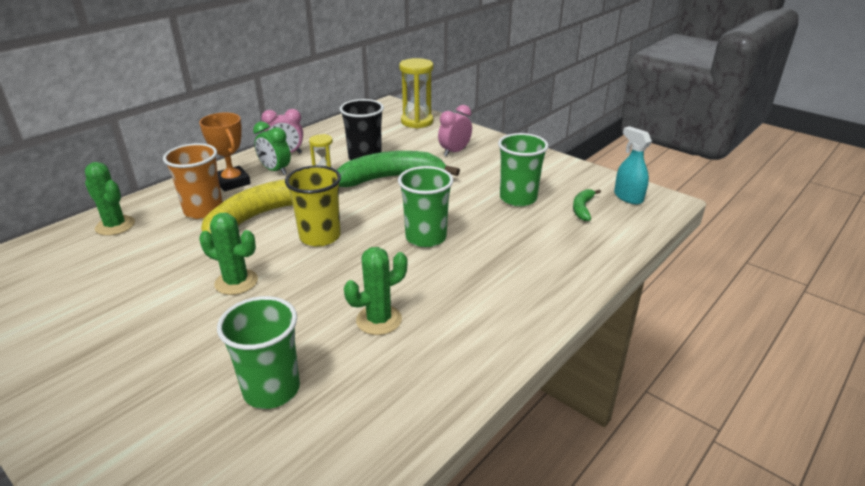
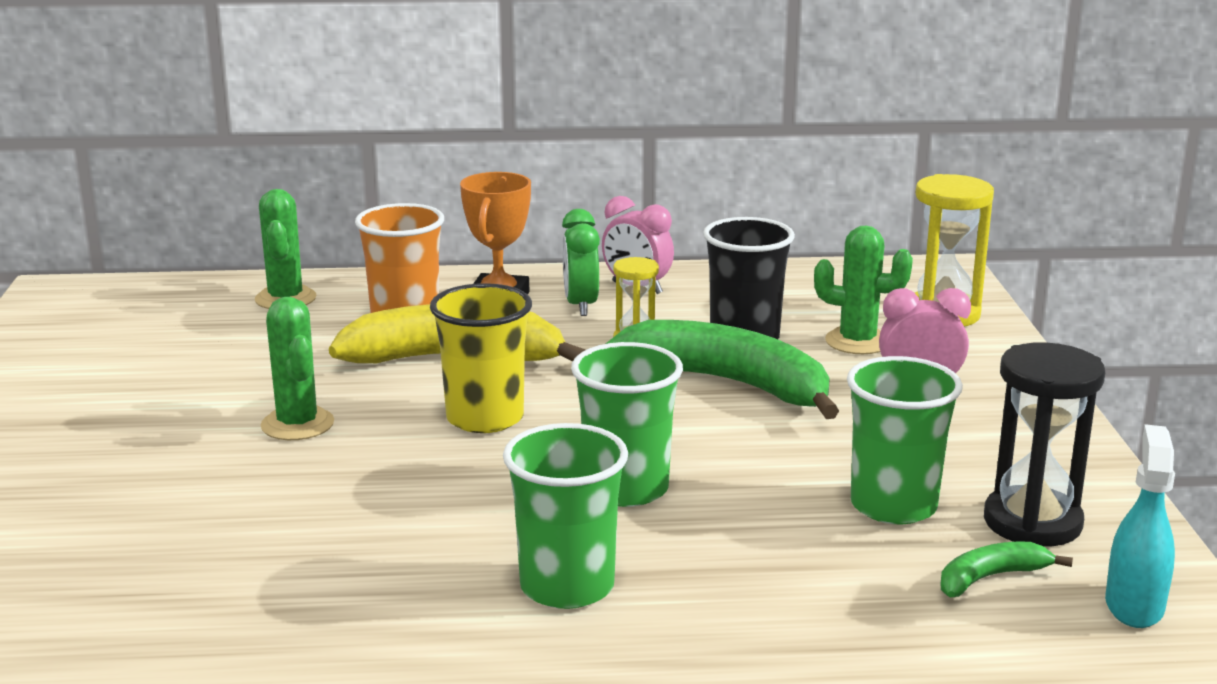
camera: 45 degrees right, 10 degrees down
(271, 389) = (136, 559): green cup -> green cup (567, 586)
(379, 320) = (372, 556): green cactus -> green cactus (857, 342)
(562, 184) = (1032, 522): none -> black hourglass

